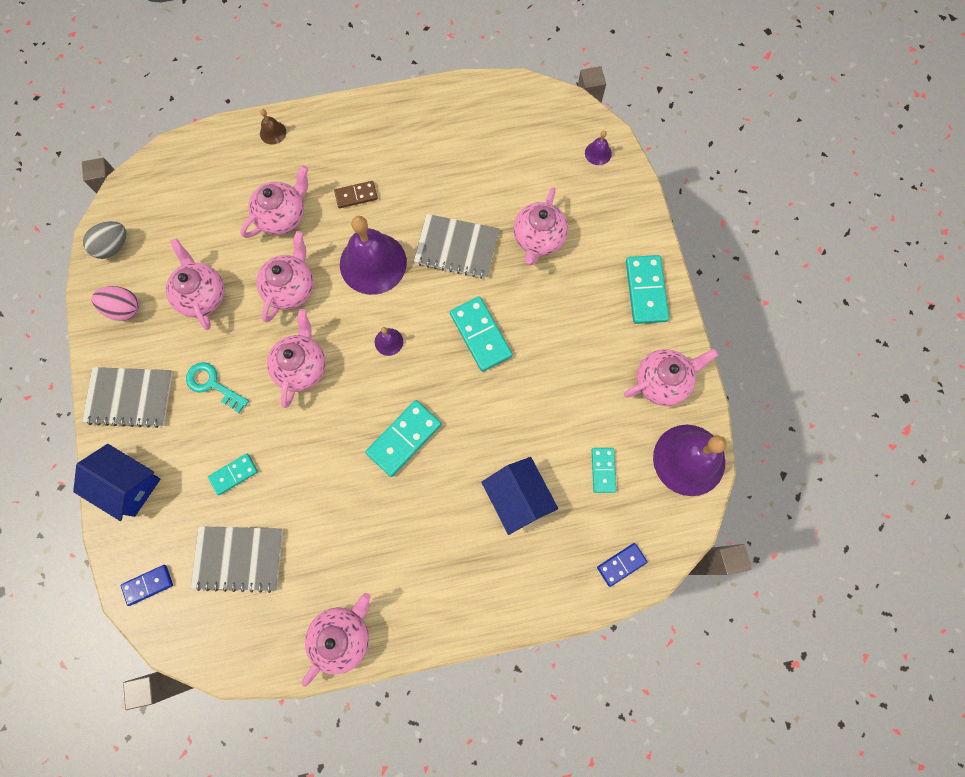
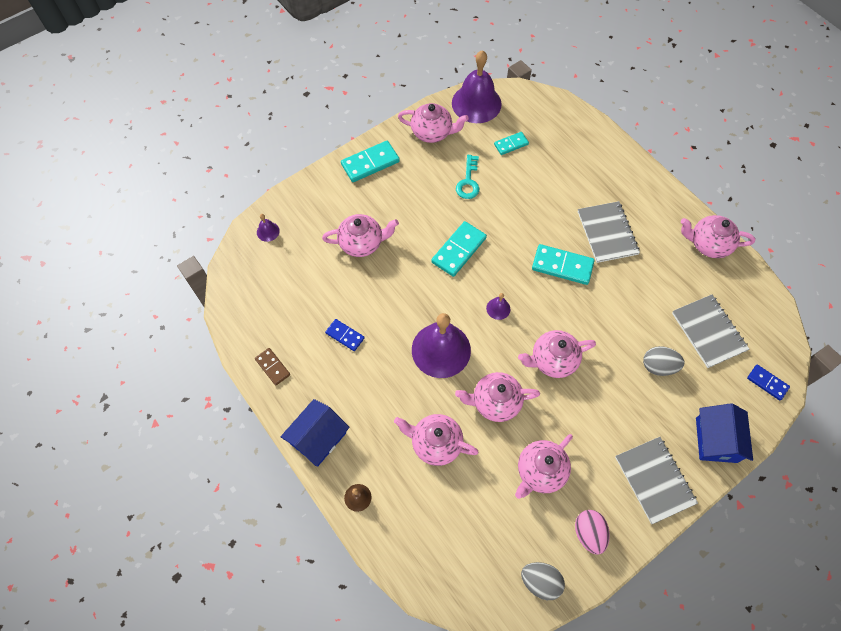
camera: 115 degrees left, 10 degrees down
(212, 384) = (605, 419): turquoise key -> turquoise key (468, 181)
(233, 474) = (658, 366): turquoise domino -> grey egg
(356, 195) = (387, 392): brown domino -> brown domino (273, 367)
(456, 247) = (397, 295): grey notebook -> grey notebook (607, 233)
(518, 498) = (558, 183): blue house -> blue house (318, 438)
(621, 564) = (562, 116): blue domino -> blue domino (345, 336)
(662, 382) = (432, 132): pink teapot -> pink teapot turned 150 degrees clockwise

